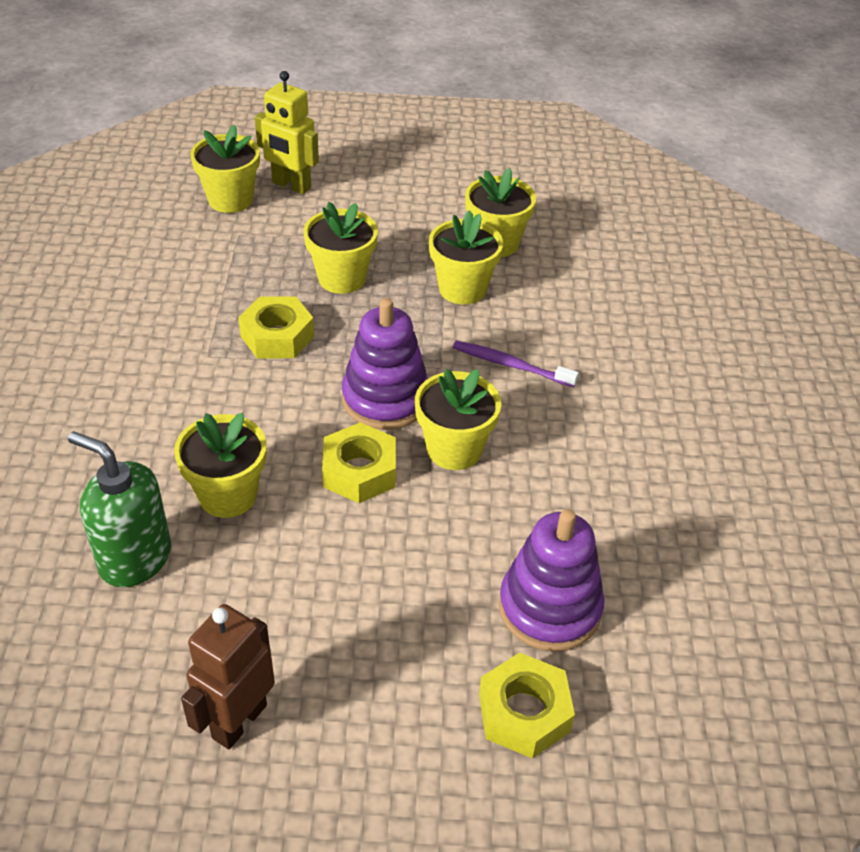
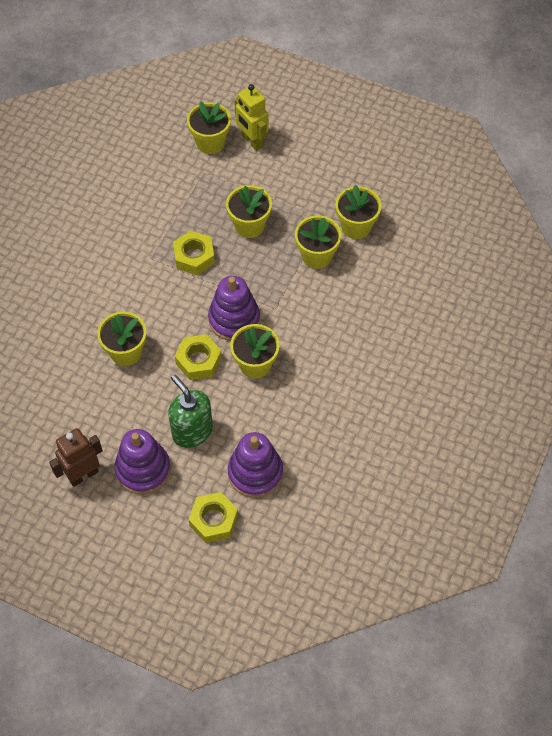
camera: 25 degrees right, 15 degrees up
(135, 558) = (67, 373): green soap dispenser -> green soap dispenser (192, 431)
(350, 671) = (143, 469): none -> purple stacking toy
(510, 365) = (315, 319): purple toothbrush -> none

